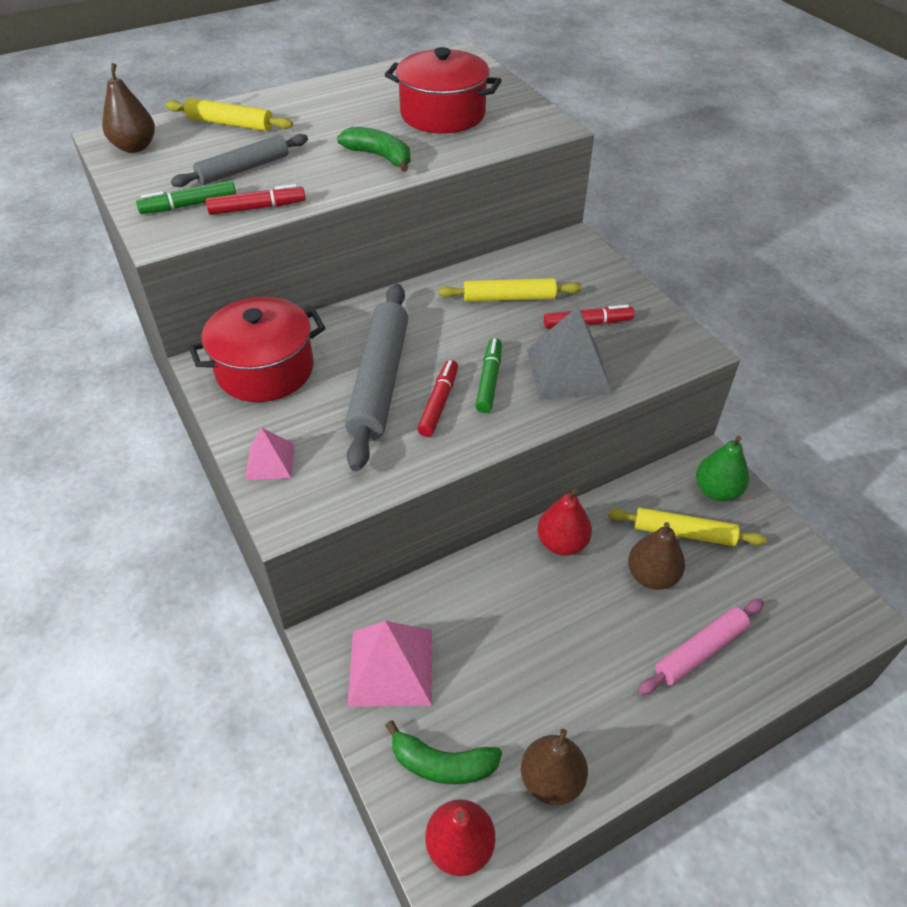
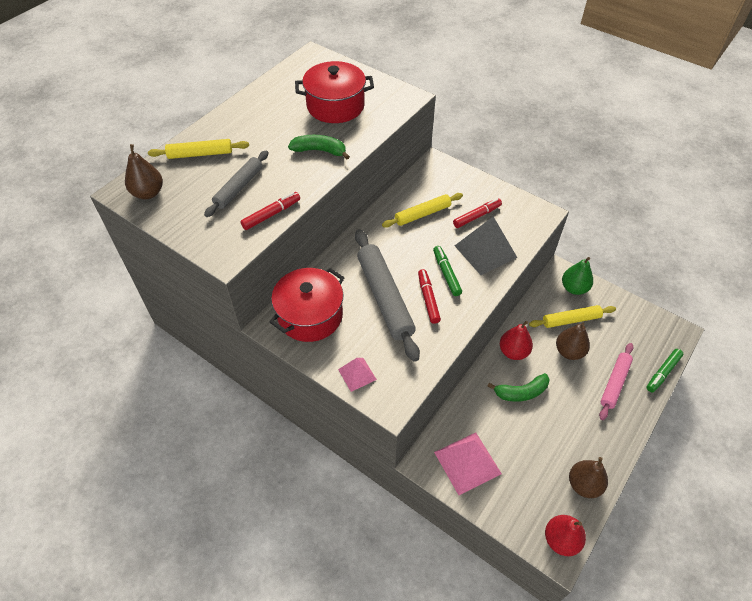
camera: 25 degrees left, 5 degrees up
(189, 205) = (225, 227): green marker -> green marker (662, 373)
(442, 764) = (526, 502): green banana -> green banana (521, 392)

